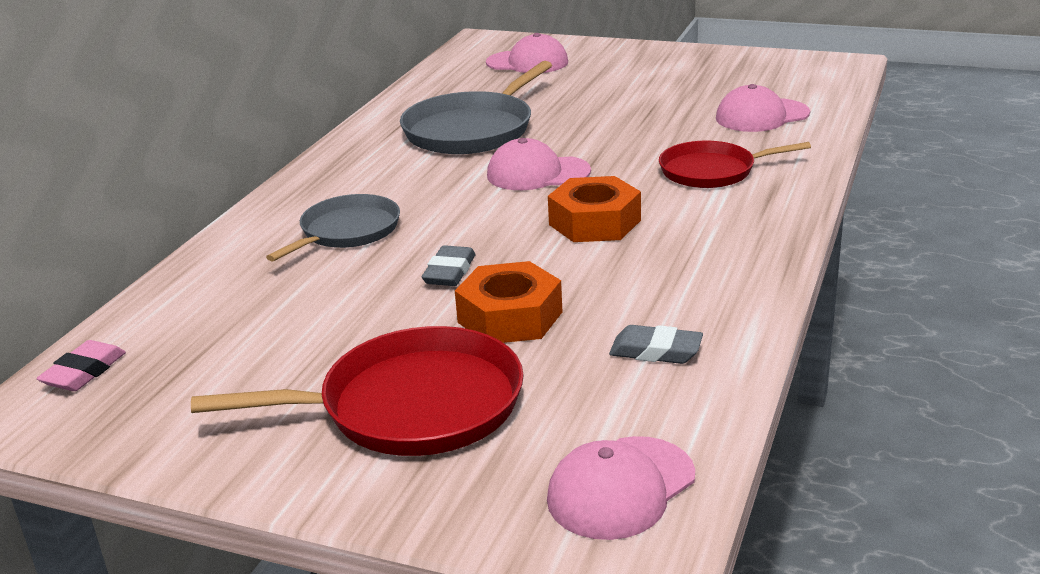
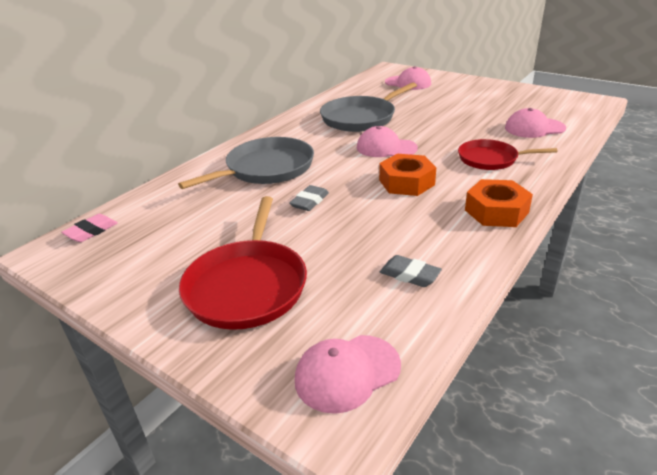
camera: 15 degrees right, 5 degrees up
(347, 231) = (266, 169): grey pan -> grey pan, size x1.54
(411, 406) = (247, 285): red pan -> red pan turned 90 degrees clockwise
(510, 317) = (331, 236): orange nut -> orange nut (496, 211)

